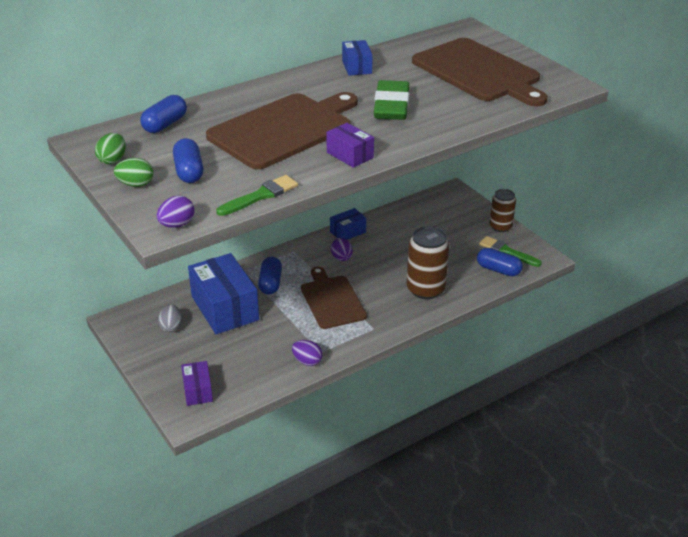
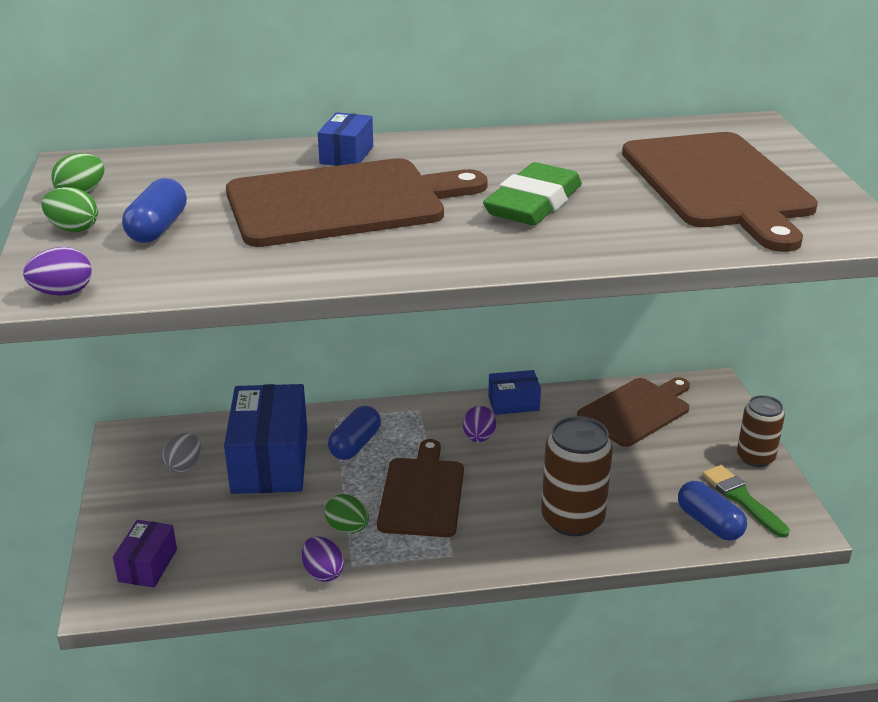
camera: 25 degrees right, 5 degrees down
(165, 124) = (195, 165): blue capsule -> none
(260, 196) = (215, 282): green brush -> none
(302, 332) = (347, 528): none -> green egg
(350, 155) = (401, 256): purple box -> none
(357, 67) = (532, 144): blue box -> blue box (347, 155)
(420, 217) = (636, 410): none -> brown cutting board

